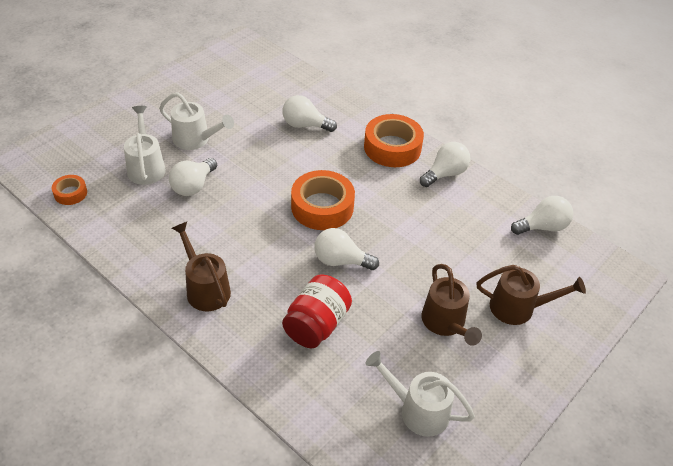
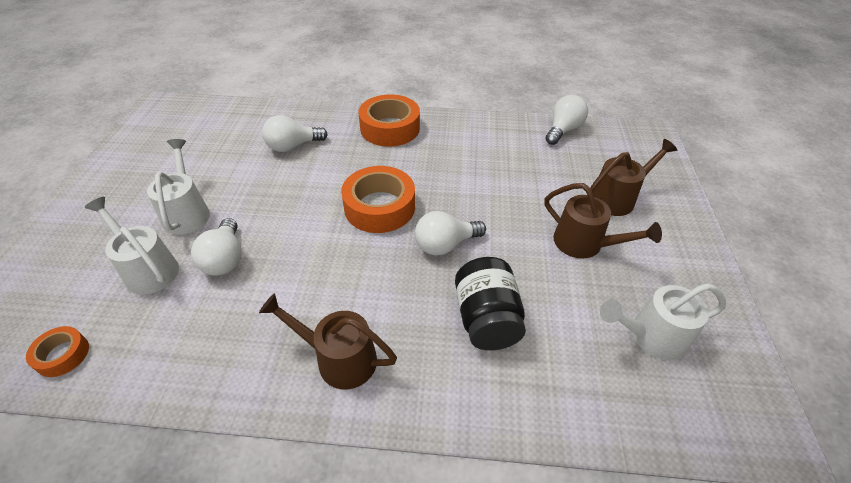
camera: 35 degrees left, 0 degrees up
(196, 140) = (187, 212): white watering can -> white watering can turned 90 degrees counterclockwise
(316, 325) = (486, 319): red jar -> black jar
(445, 174) = (453, 128): white light bulb -> none

